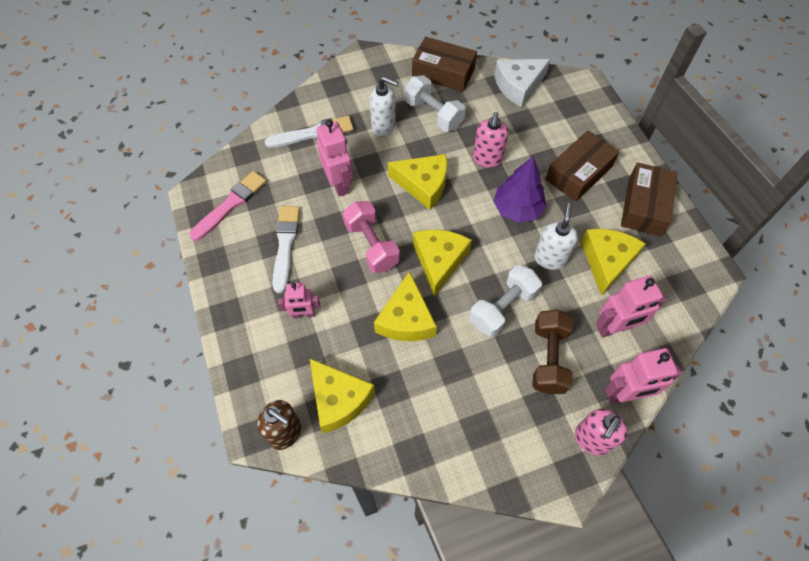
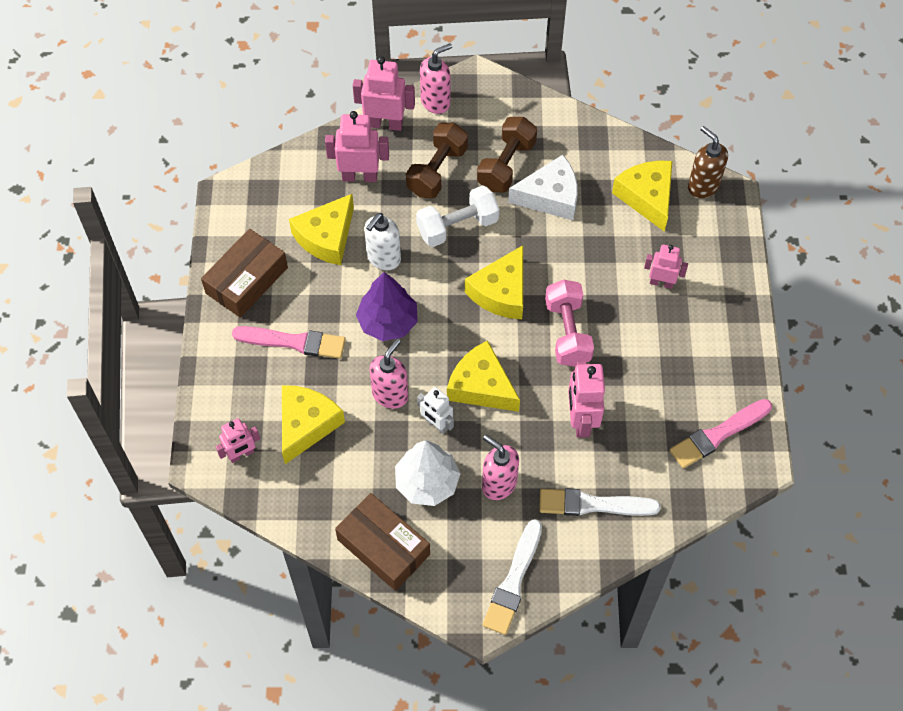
camera: 160 degrees left, 0 degrees up
(285, 244) = (663, 363): white brush -> white brush (513, 581)
(384, 127) = (498, 484): white soap dispenser -> pink soap dispenser
(406, 319) = (558, 246): yellow cheese -> yellow cheese (306, 424)
(433, 114) = (427, 482): white dumbbell -> white tree
(444, 150) = (436, 424): none -> white robot
(487, 388) = (506, 165): none -> brown dumbbell
(518, 86) = (294, 489): white cheese -> white cheese (550, 196)
(565, 95) = (241, 454): none -> pink robot
(578, 173) = (293, 342): brown box -> pink brush

